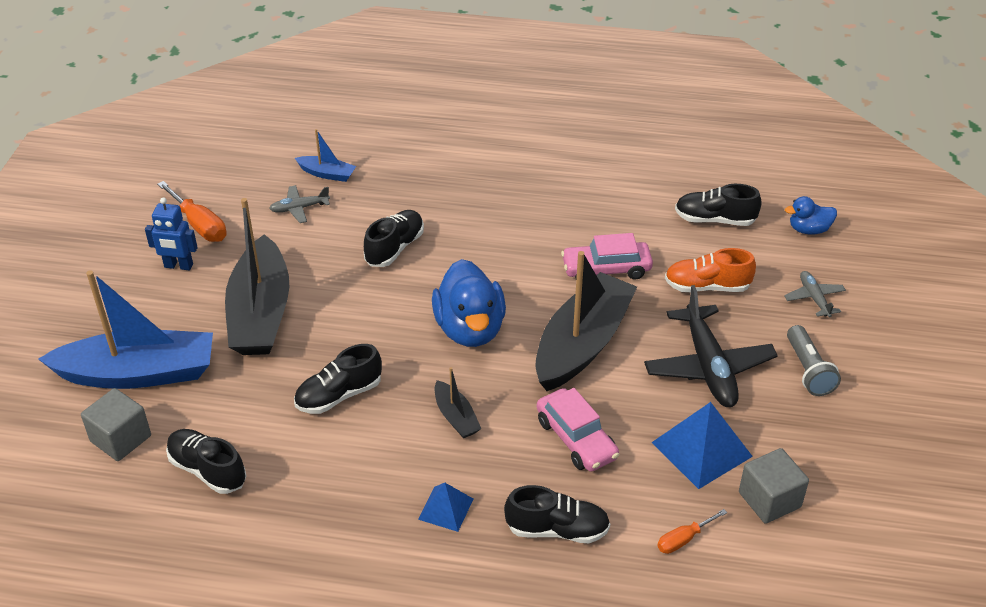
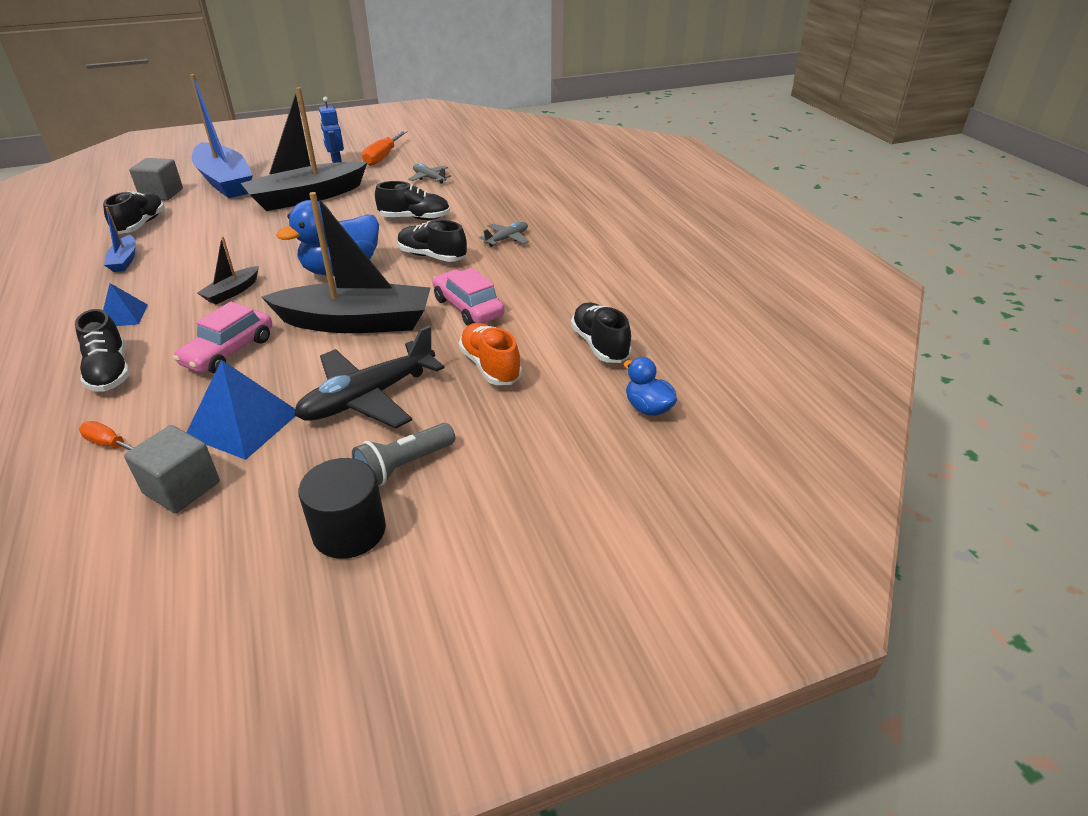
camera: 60 degrees right, 5 degrees down
(327, 174) = (477, 176): blue boat -> blue boat (124, 260)
(339, 395) = (235, 244): black shoe -> black shoe (432, 256)
(814, 298) = (531, 441): grey plane -> grey plane (507, 239)
(865, 416) = (349, 531): none -> black cylinder

